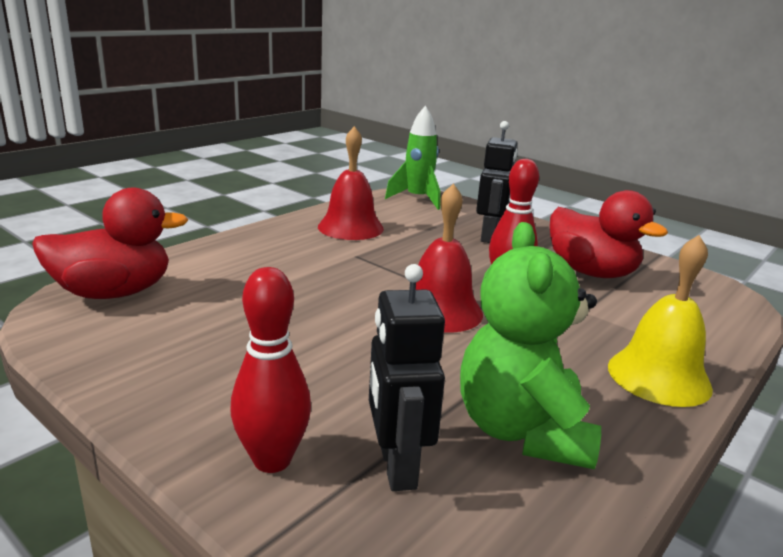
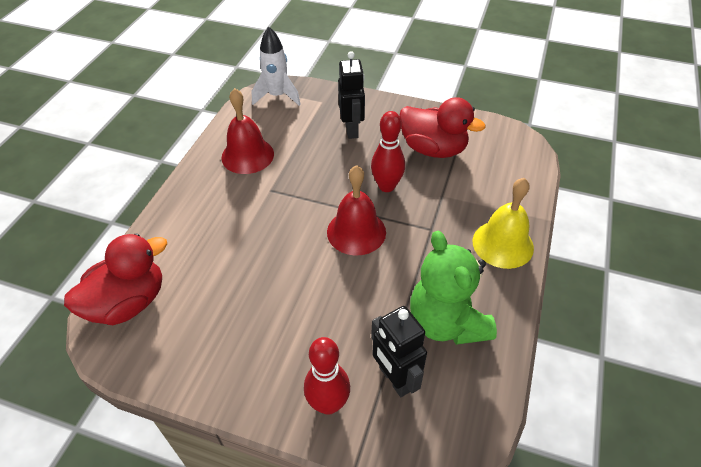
camera: 20 degrees left, 25 degrees up
(417, 199) = (277, 96): green rocket -> white rocket

